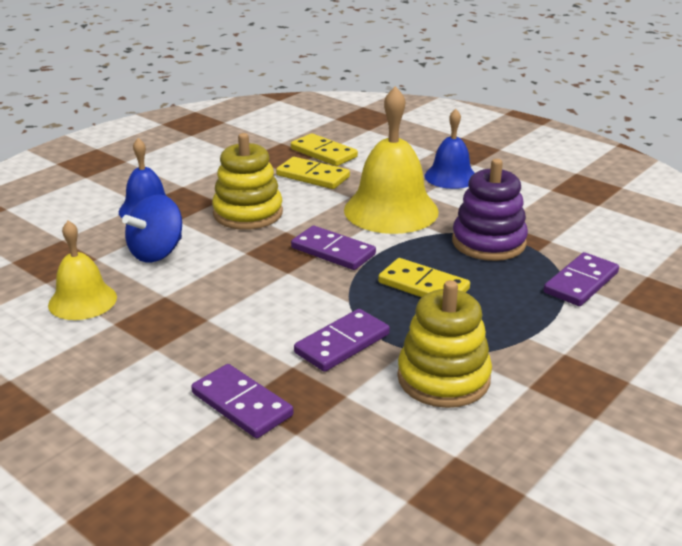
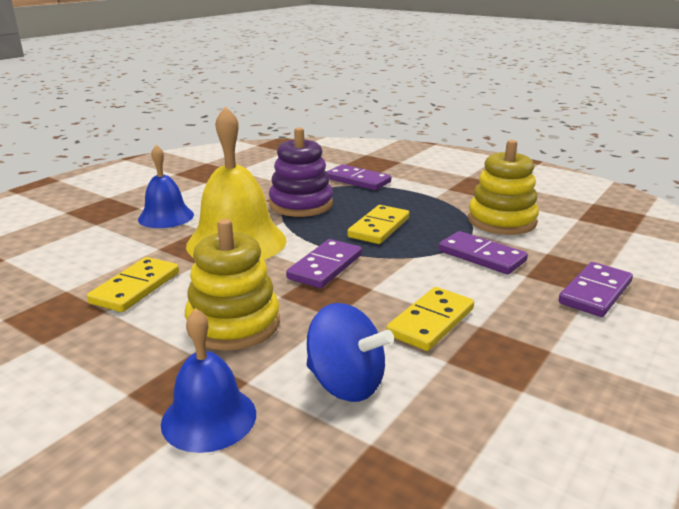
camera: 95 degrees left, 5 degrees down
(82, 301) = (489, 429): yellow bell -> none
(323, 153) = (65, 284): yellow domino -> yellow domino (431, 322)

